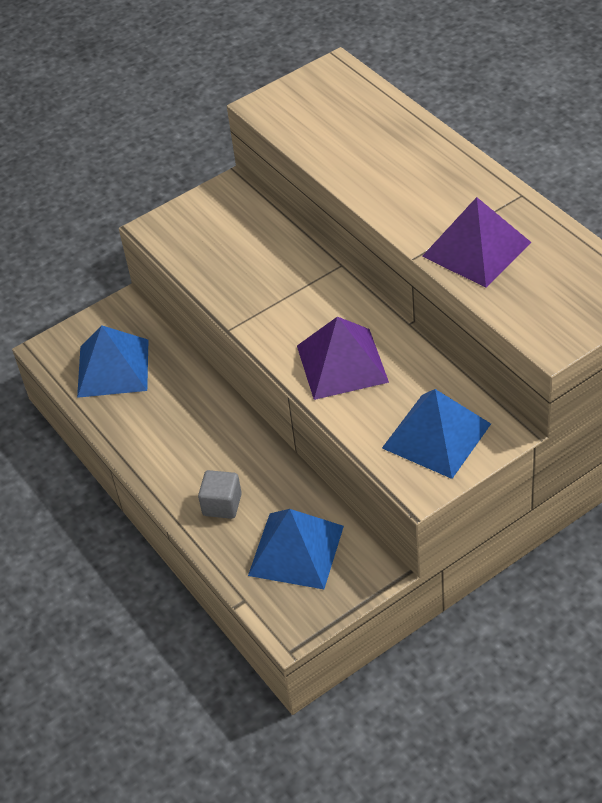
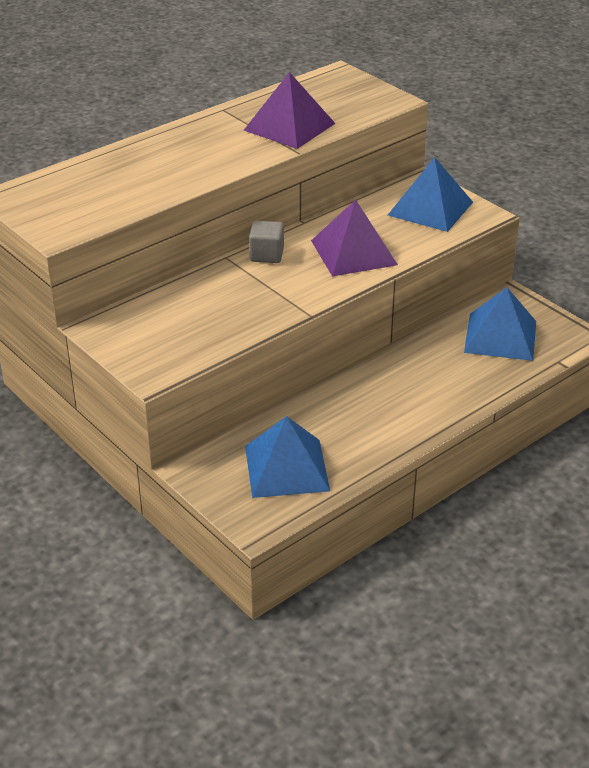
camera: 100 degrees left, 10 degrees down
(222, 505) = (459, 380): grey cube -> grey cube (266, 255)

